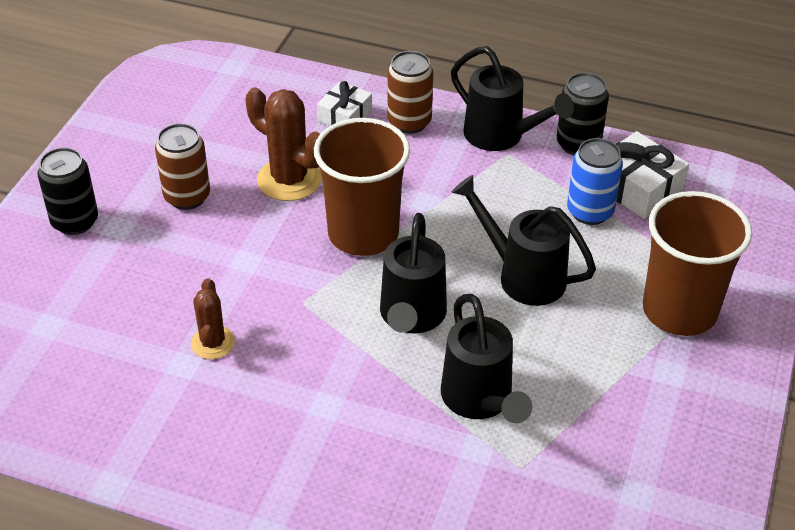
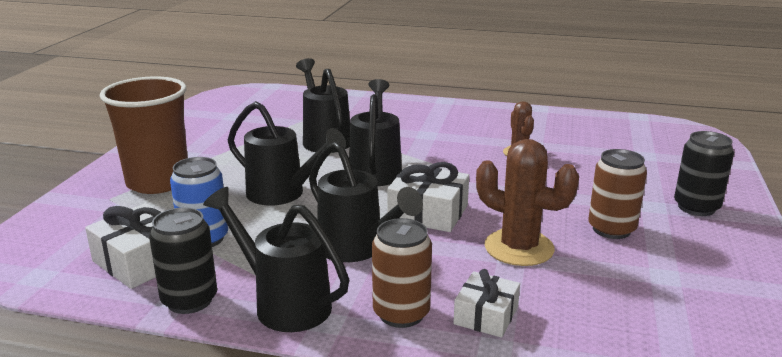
camera: 175 degrees right, 20 degrees down
(363, 233) = (428, 212): brown cup -> white gift
(441, 188) = (356, 249): none -> black watering can

